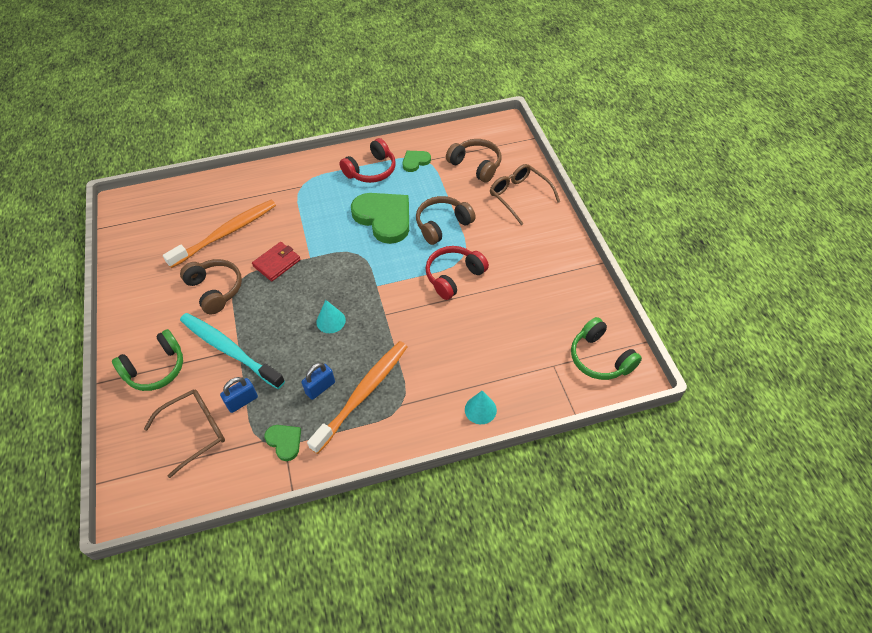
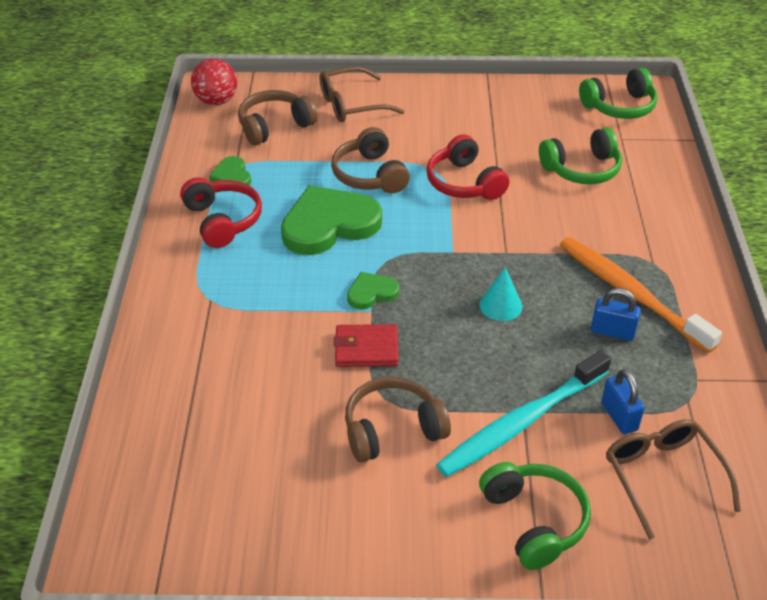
camera: 75 degrees left, 10 degrees down
(225, 233) = (270, 405): orange toothbrush -> none
(277, 263) = (366, 348): red wallet -> red wallet turned 60 degrees counterclockwise
(284, 442) = (693, 378): green heart -> green heart (371, 293)
(320, 388) = (612, 331): blue padlock -> blue padlock turned 45 degrees counterclockwise
(480, 409) = (671, 202): turquoise cone -> none
(490, 131) = (216, 101): none -> red ball
(499, 344) = (582, 169): none -> green headphones

